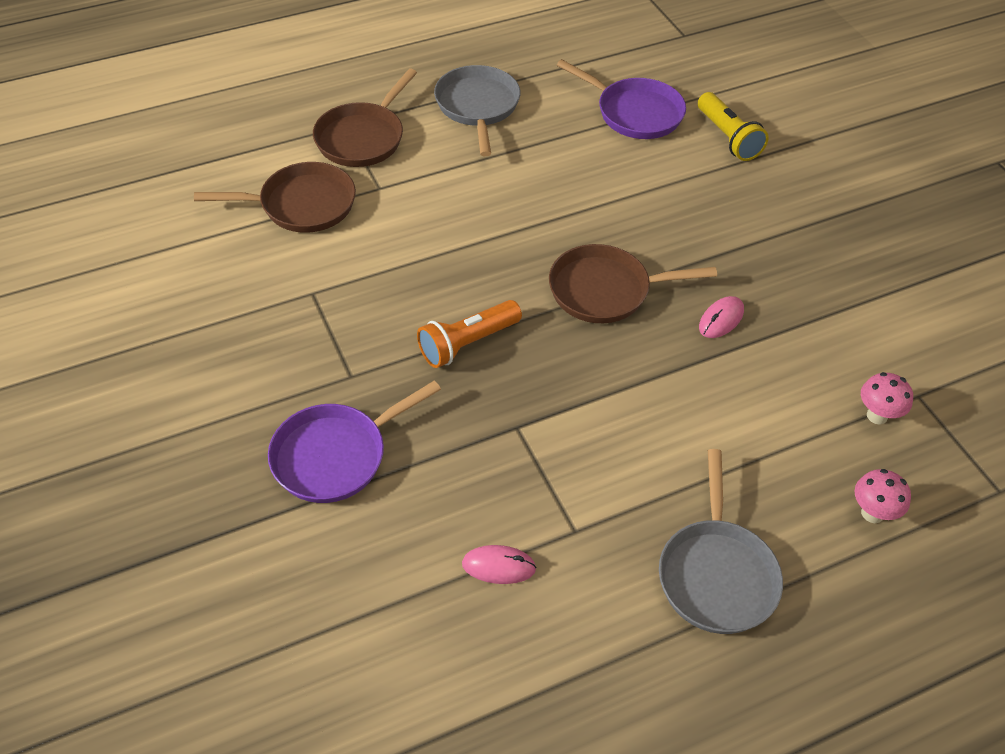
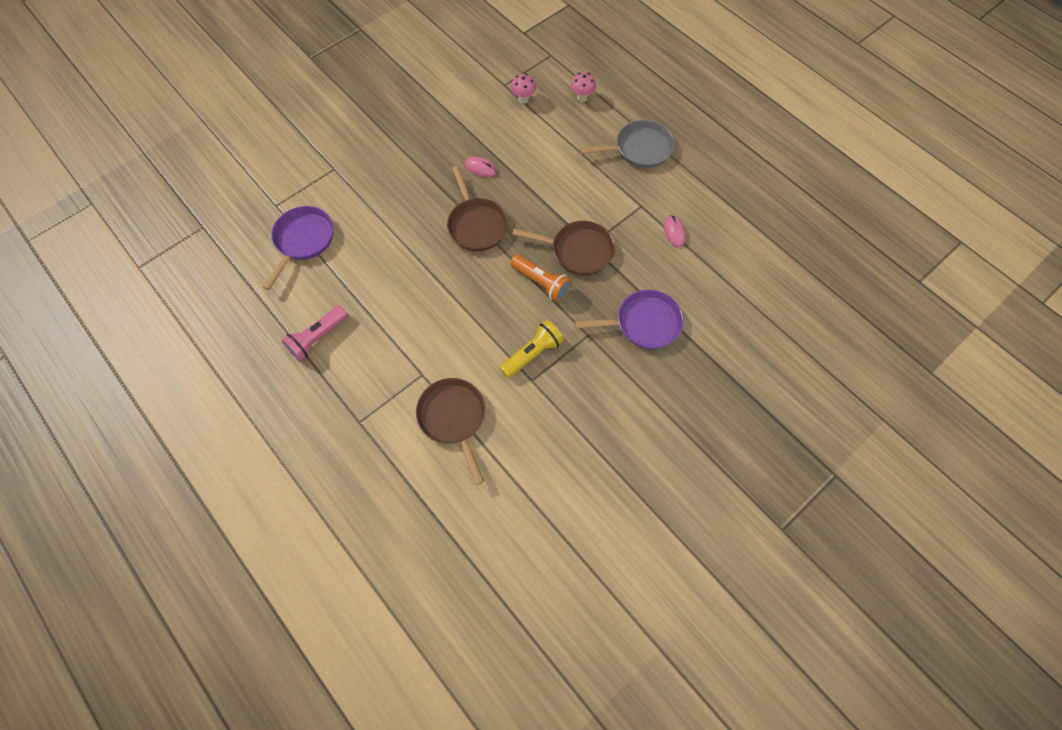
camera: 105 degrees left, 15 degrees up
(336, 455) = (643, 323): purple pan -> purple pan turned 45 degrees counterclockwise
(363, 137) = (370, 404): brown pan -> brown pan (577, 251)
(477, 107) = (317, 338): grey pan -> pink flashlight
(728, 138) = (318, 185): yellow flashlight -> yellow flashlight (533, 353)

